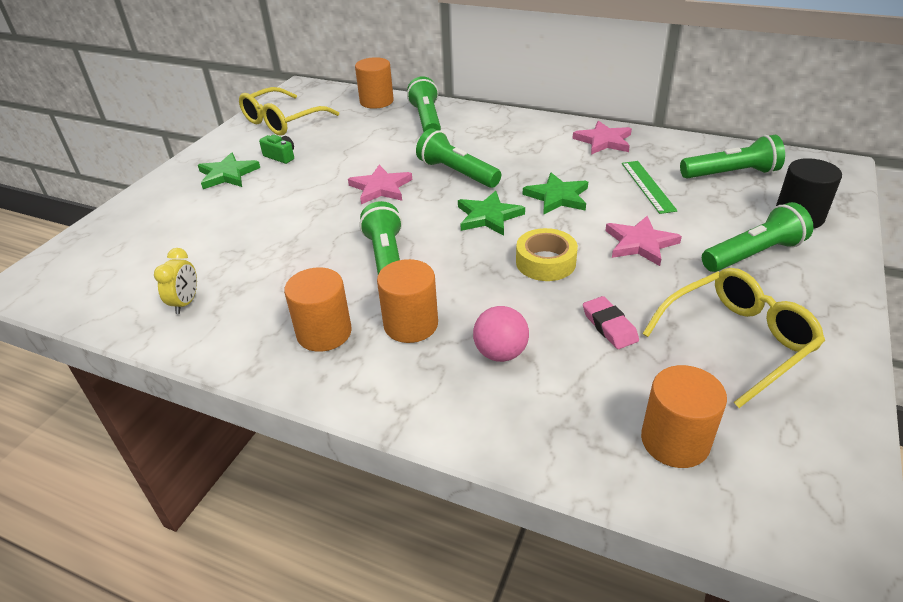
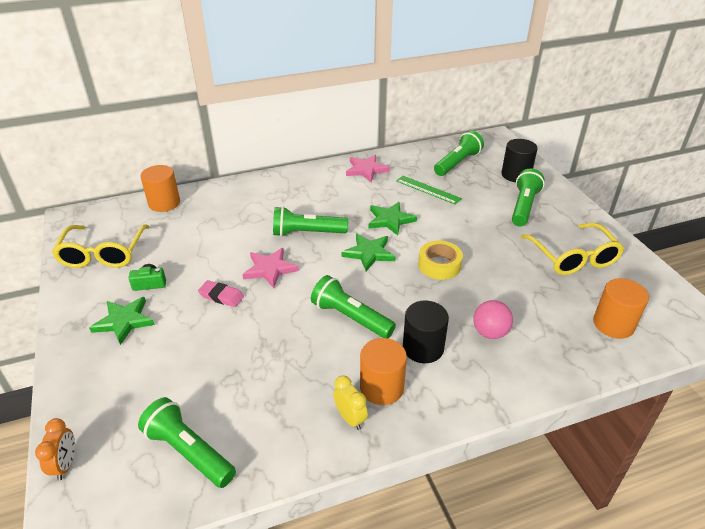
camera: 45 degrees left, 0 degrees up
(69, 247) = (66, 464): none -> orange clock
(186, 303) = (254, 434): yellow clock -> yellow clock (350, 418)
(411, 324) = (423, 348): orange cylinder -> black cylinder
(427, 119) = (227, 202): green flashlight -> green flashlight (189, 451)
(609, 326) = (516, 284): pink eraser -> pink eraser (221, 296)
(640, 243) = (469, 227): pink star -> none
(737, 340) = (573, 257): yellow glasses -> yellow glasses turned 150 degrees clockwise

